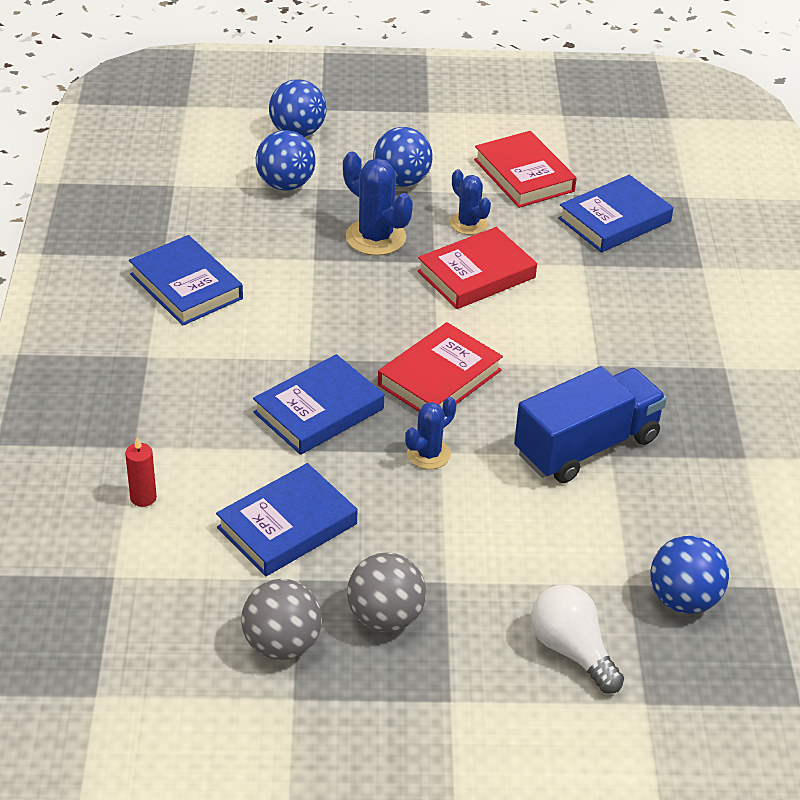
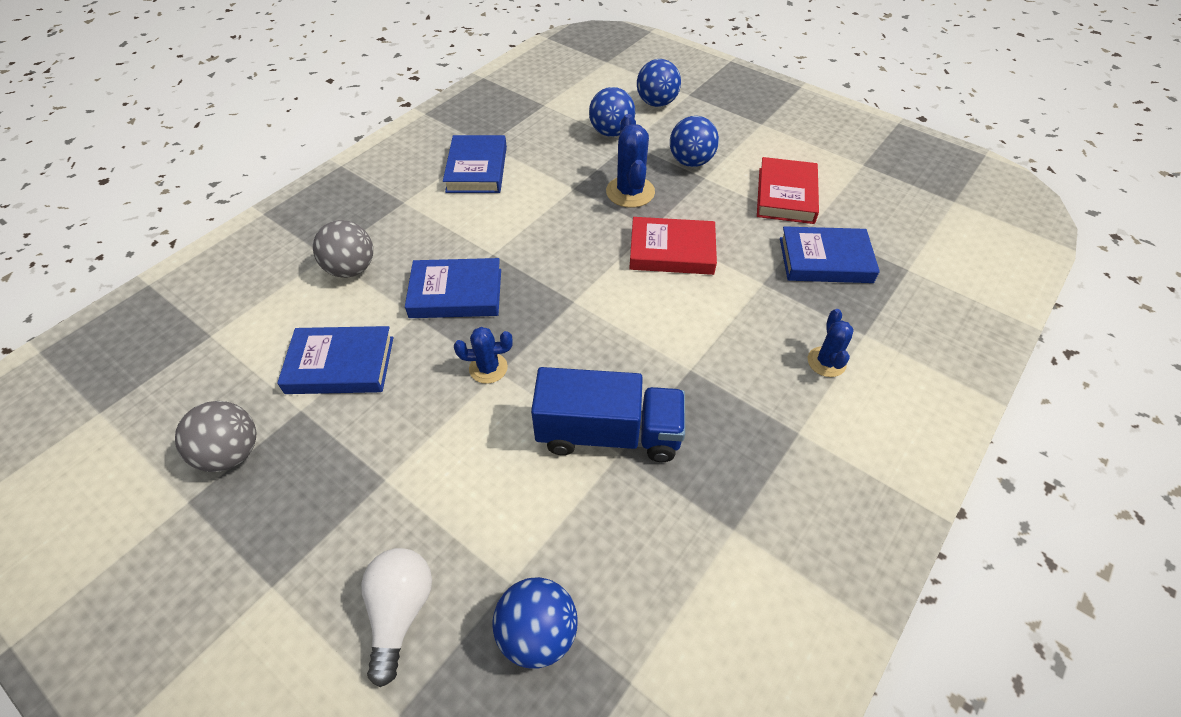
camera: 40 degrees right, 10 degrees up
(143, 497) = (289, 292): red candle -> none
(385, 617) = (313, 480): grey ball -> grey ball (351, 269)
(439, 377) = (561, 314): red book -> none
(468, 223) = (706, 212): blue cactus -> blue cactus (826, 362)

